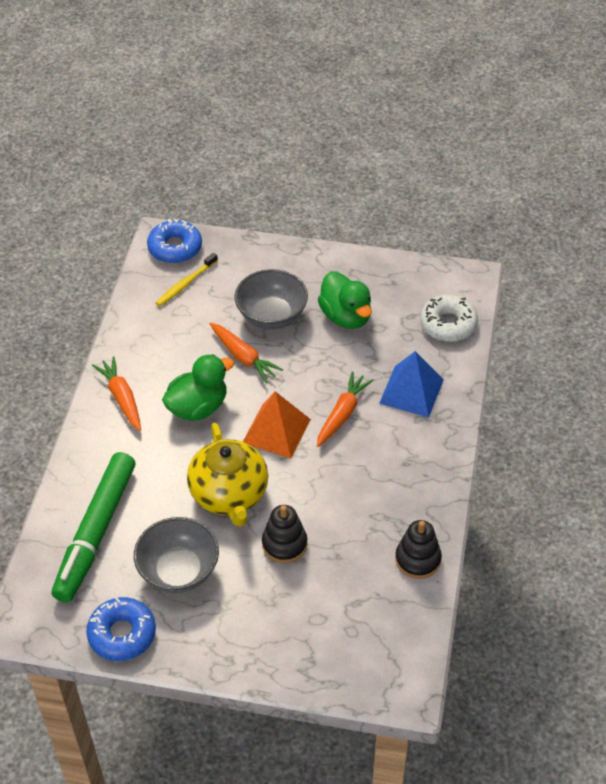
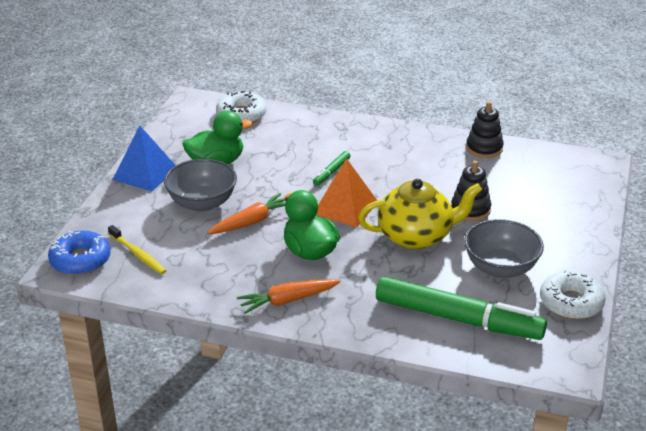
camera: 85 degrees left, 15 degrees down
(122, 634) = (571, 303): blue donut -> white donut
(342, 414) = (331, 172): orange carrot -> green marker
(411, 391) = (312, 137): blue pyramid -> blue pyramid (145, 173)

